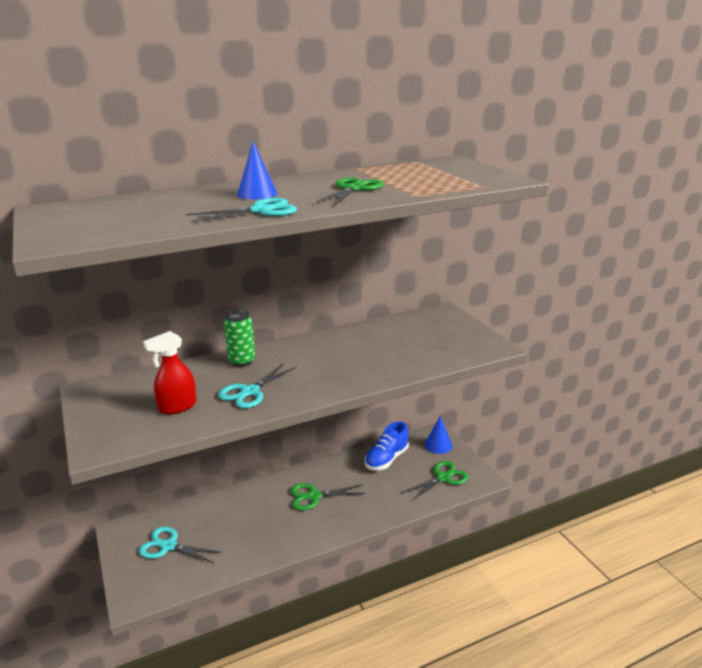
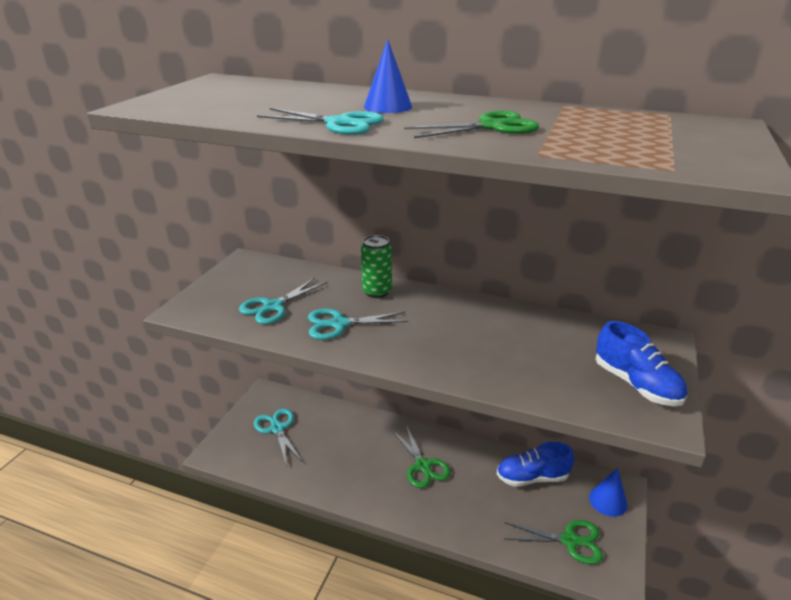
camera: 45 degrees right, 5 degrees up
(177, 407) = (273, 307): red spray bottle -> turquoise scissors
(314, 496) = (423, 466): green scissors -> green scissors turned 150 degrees counterclockwise
(461, 338) = (636, 384): none -> blue shoe

